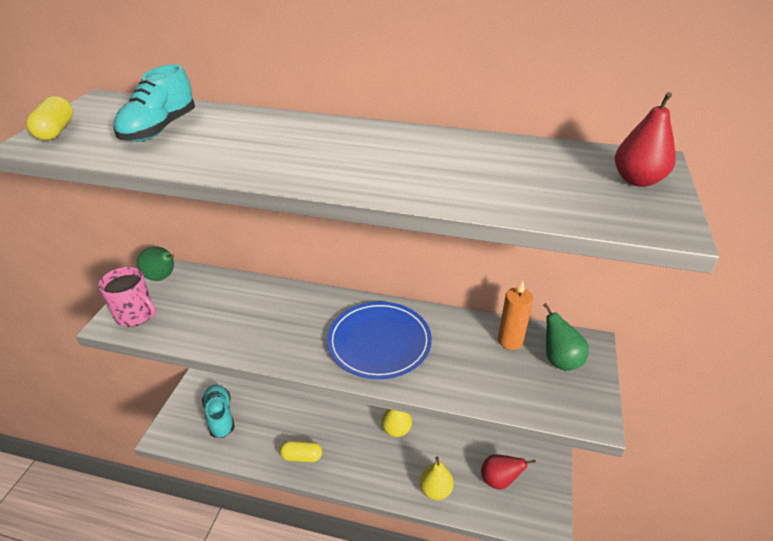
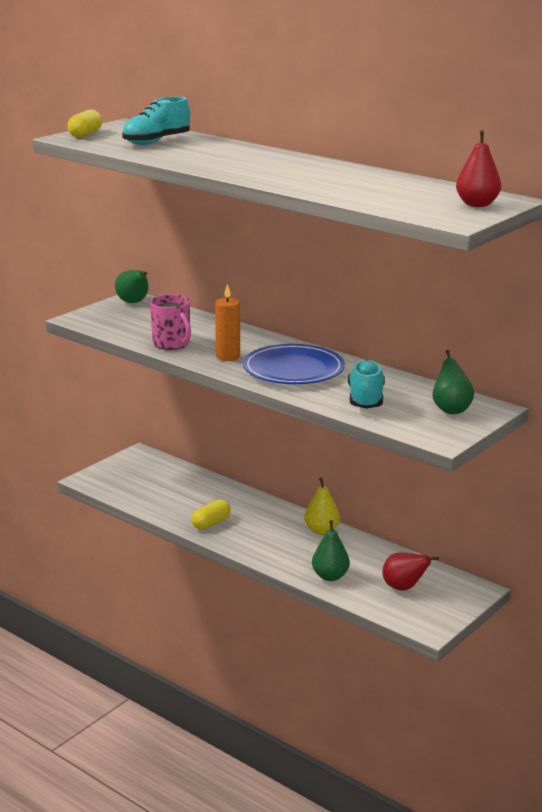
camera: 25 degrees right, 15 degrees down
(136, 315) = (99, 318): pink mug -> pink mug (172, 344)
(220, 416) = (148, 480): turquoise shoe -> turquoise shoe (365, 399)
(301, 456) = (211, 523): yellow capsule -> yellow capsule turned 75 degrees counterclockwise
(435, 490) = (330, 576): yellow pear -> green pear
(510, 341) = (416, 391): orange candle -> orange candle (228, 357)

